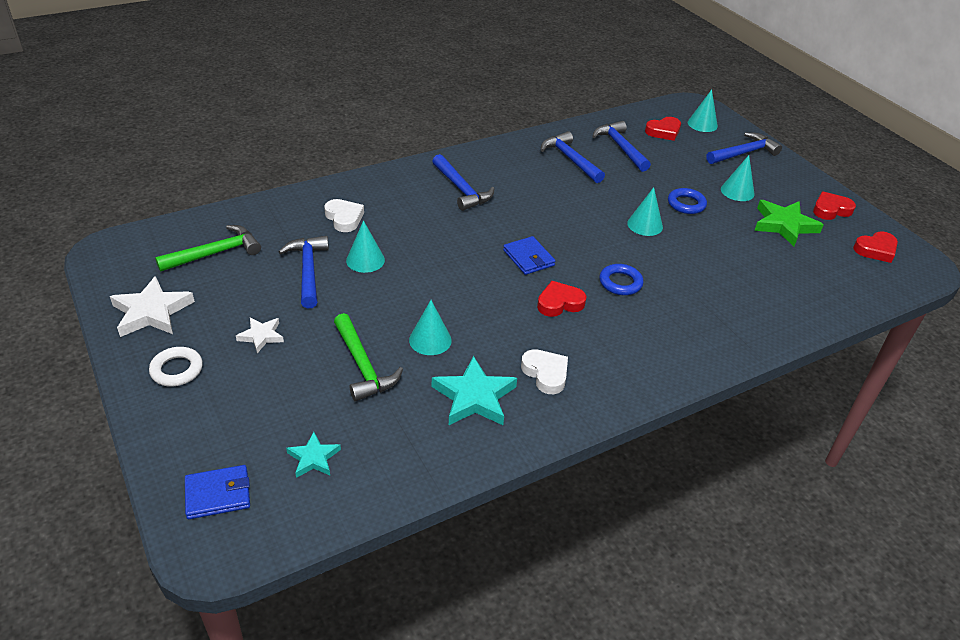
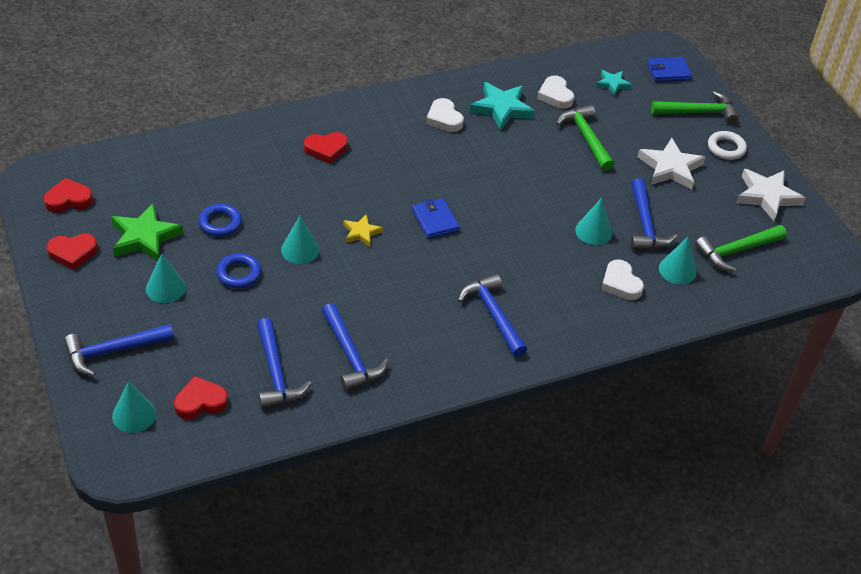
camera: 175 degrees left, 5 degrees up
(195, 422) = (698, 112): none -> green hammer
(261, 336) = (670, 168): white star -> white star, size x1.75
(401, 427) = (555, 95): none -> white heart
(430, 340) = (533, 152): turquoise cone -> turquoise cone (677, 270)
(559, 303) = (417, 173): red heart -> red heart (326, 149)
(596, 242) = (361, 233): none -> yellow star
(620, 283) = (354, 187): blue ring -> blue ring (220, 223)

